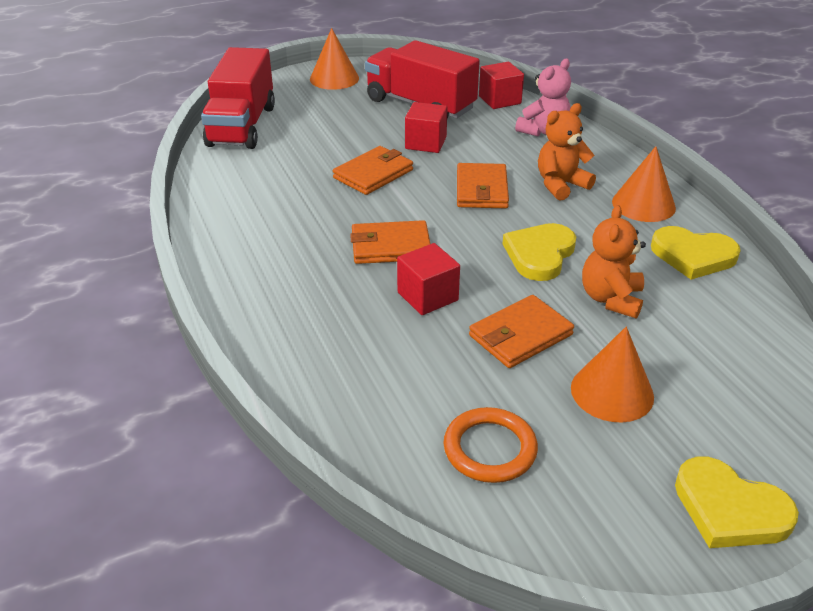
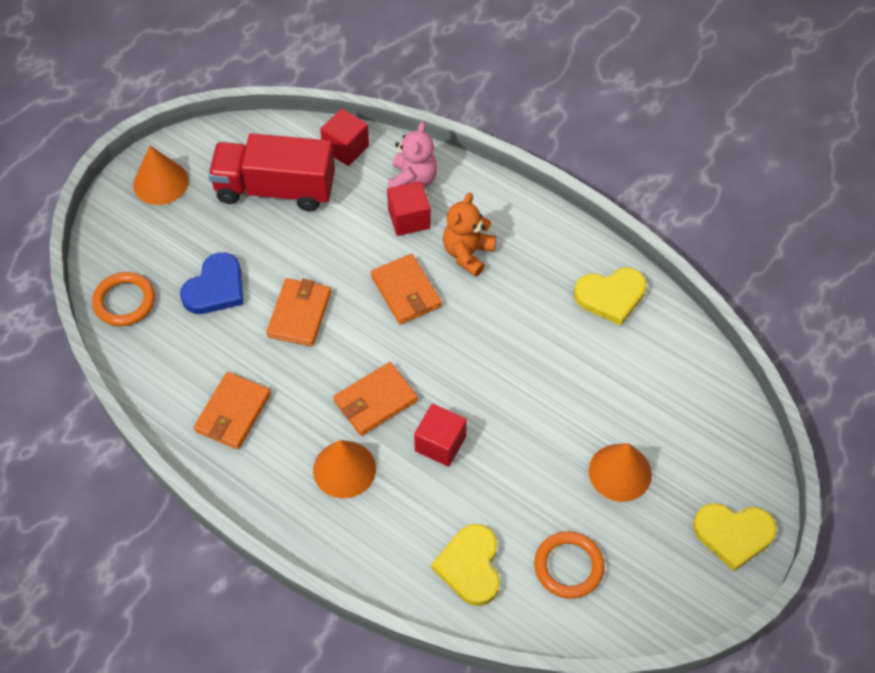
camera: 30 degrees left, 20 degrees up
(242, 126) = (124, 301): red truck -> orange ring
(319, 140) = (215, 288): none -> blue heart
(425, 143) = (317, 247): red cube -> red cube (409, 219)
(520, 335) = (531, 449): orange wallet -> orange wallet (233, 413)
(539, 254) = (497, 352): yellow heart -> yellow heart (470, 566)
(611, 299) = (574, 377): orange teddy bear -> none
(643, 204) = (546, 248): orange cone -> orange cone (344, 469)

